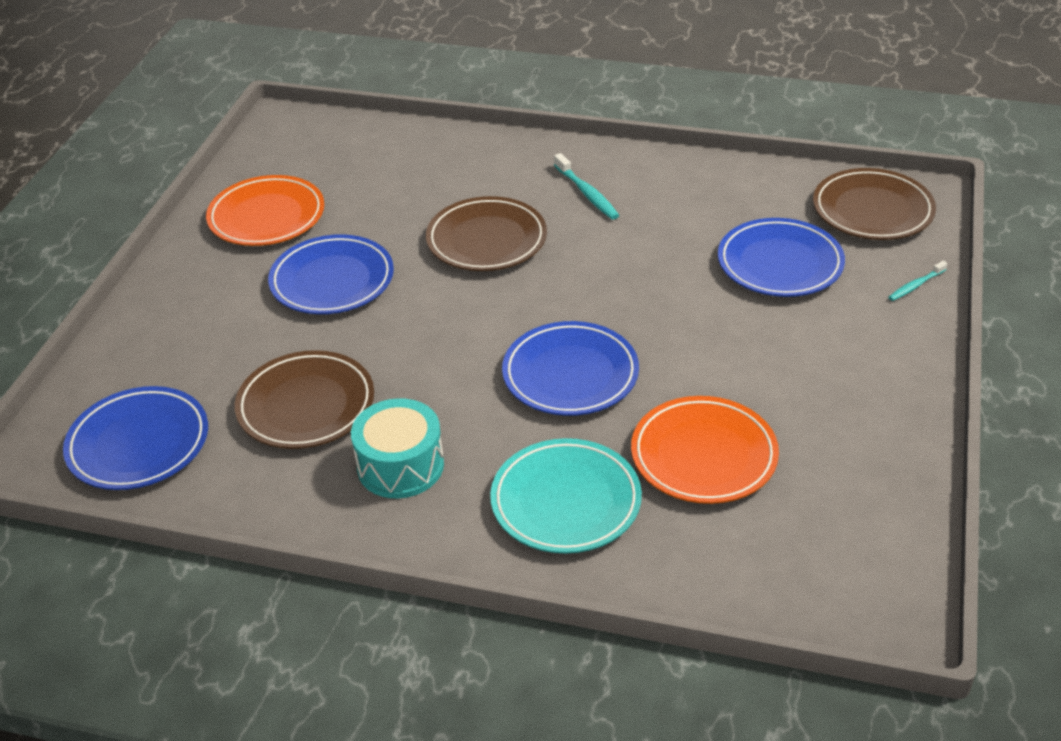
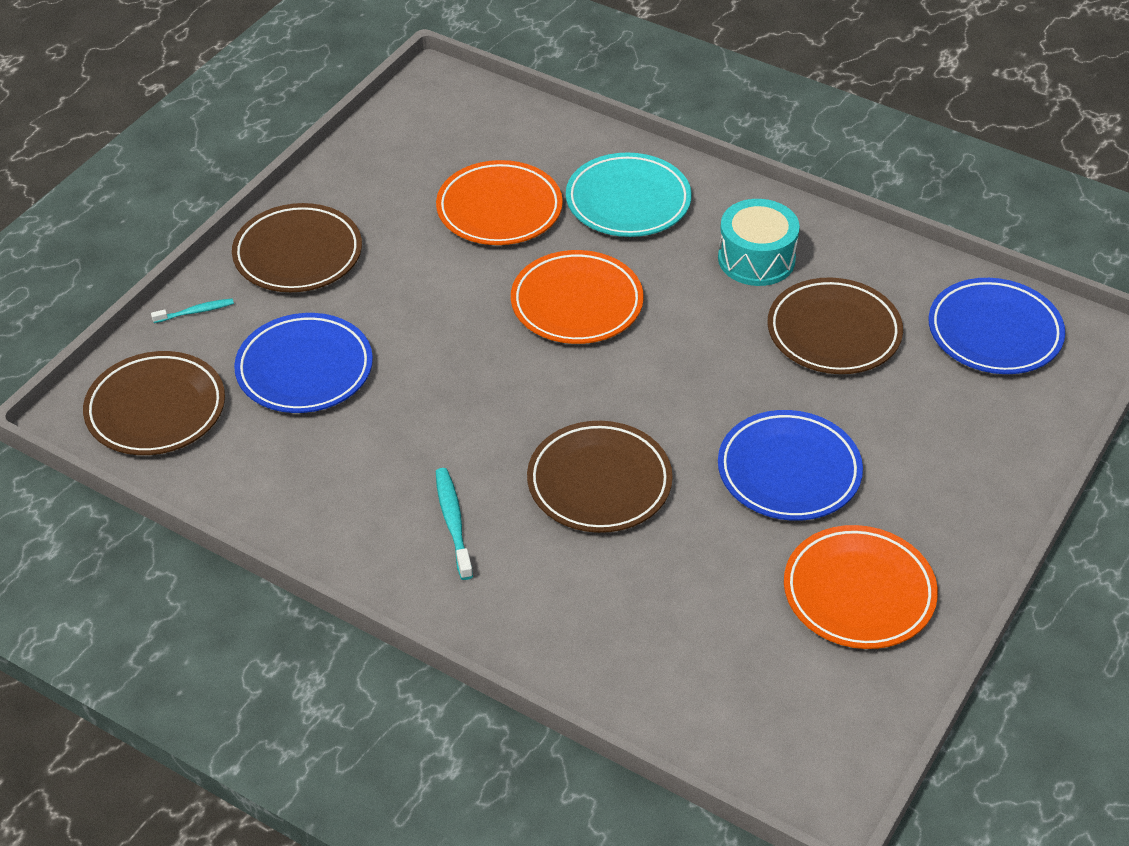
camera: 165 degrees left, 5 degrees up
(570, 374) = (577, 303): blue plate -> orange plate
(872, 357) = (298, 254): none -> brown plate

